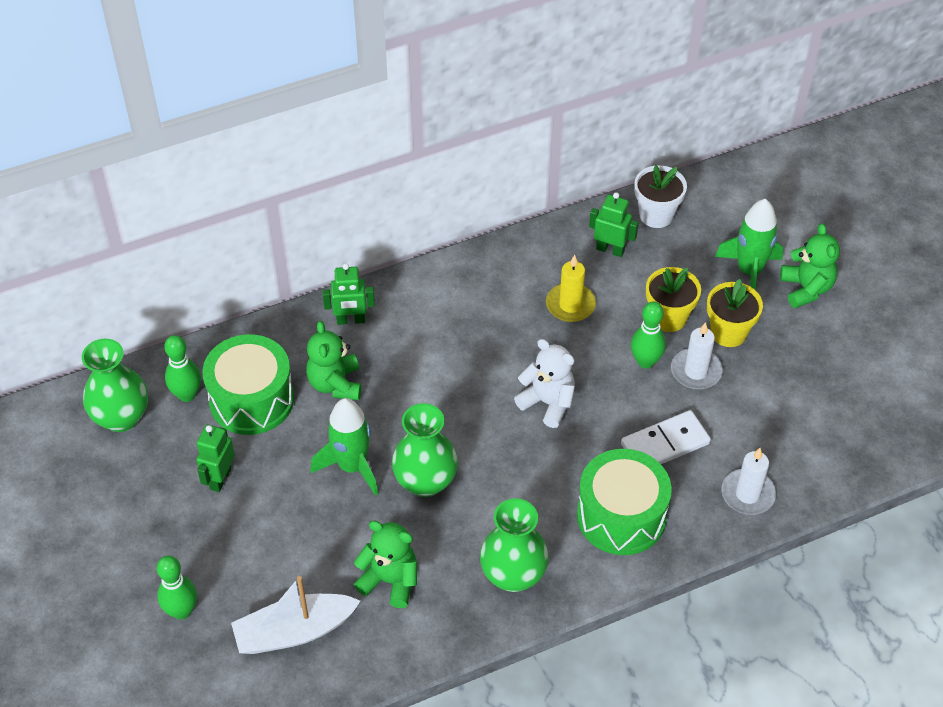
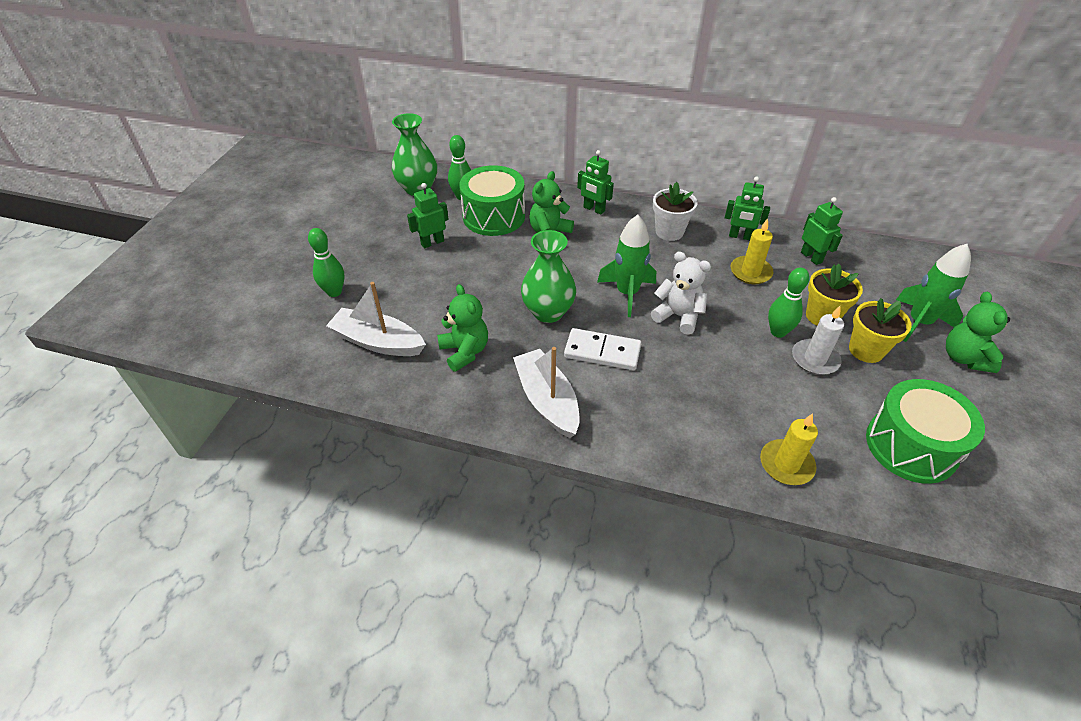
camera: 40 degrees right, 5 degrees down
(352, 466) = (512, 278): green rocket -> green rocket (627, 293)
(513, 575) = (547, 400): green vase -> white boat
(526, 264) = (740, 236): none -> green robot
(548, 403) = (678, 316): white teddy bear -> white teddy bear turned 45 degrees counterclockwise
(621, 516) = (665, 414): green drum -> green drum (911, 446)
(656, 215) = (867, 255): white flower pot -> white flower pot (669, 232)
(665, 444) = (745, 390): white domino -> white domino (602, 352)
(747, 494) = (786, 464): white candle -> yellow candle
(806, 289) = (964, 358): green teddy bear -> green teddy bear turned 150 degrees clockwise

